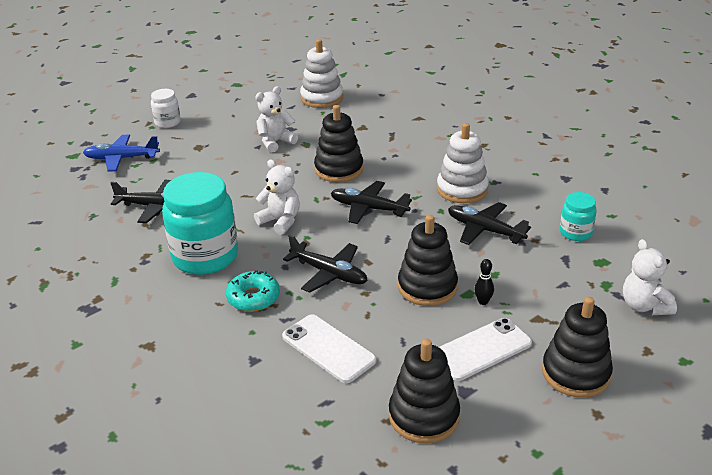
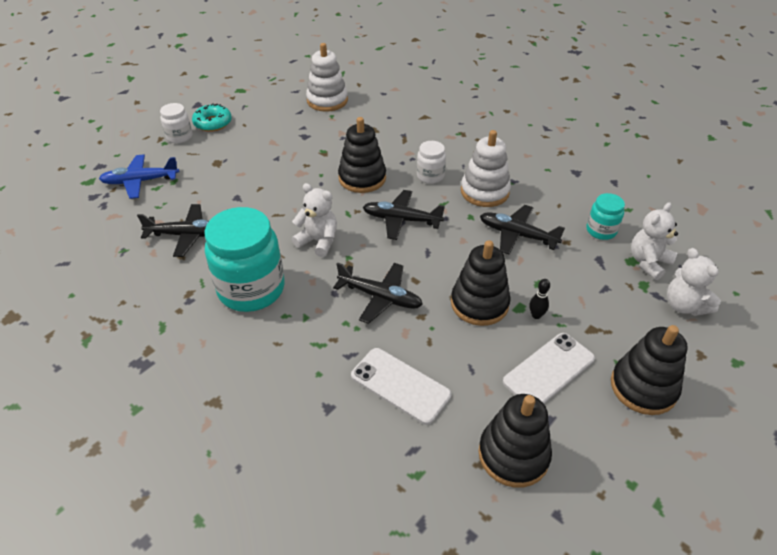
camera: 10 degrees left, 10 degrees up
(253, 297) = (311, 333): turquoise donut -> turquoise donut (213, 123)
(275, 142) = (293, 152): white teddy bear -> white teddy bear (648, 262)
(409, 172) = (430, 176): none -> white jar

